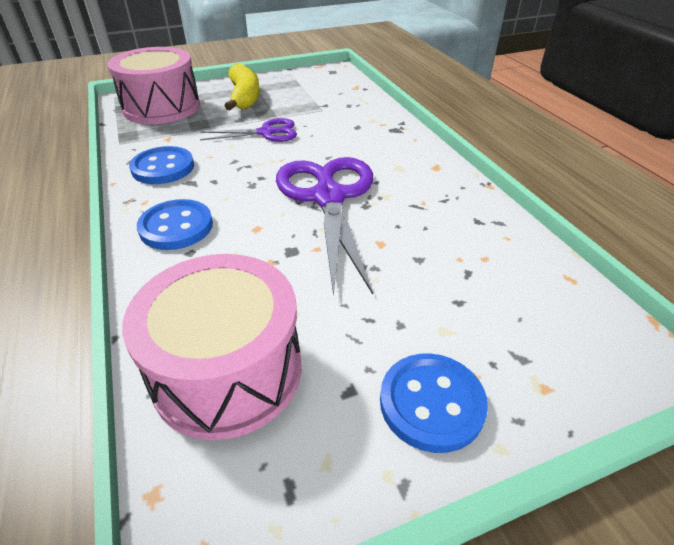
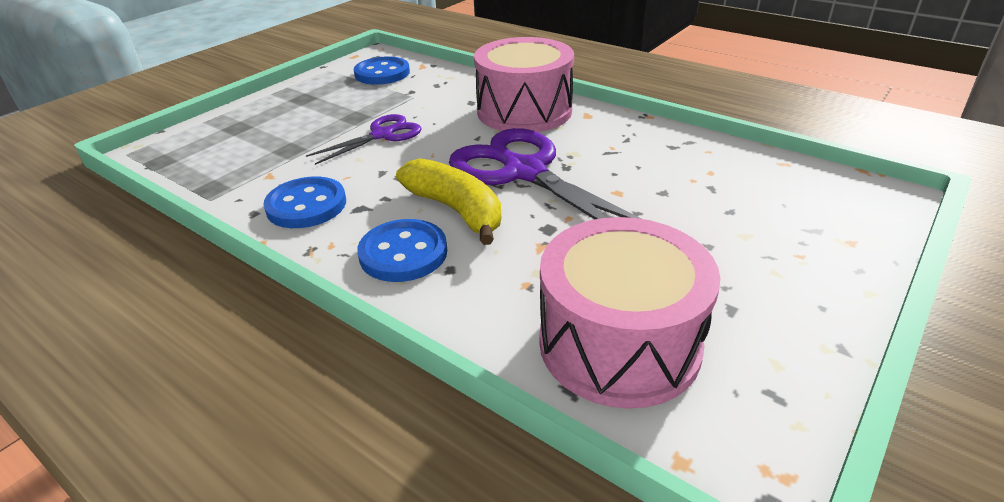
camera: 30 degrees left, 5 degrees down
(162, 107) = (214, 146): pink drum -> pink drum (524, 111)
(244, 97) = (308, 108): yellow banana -> yellow banana (456, 210)
(431, 403) = (796, 287): blue button -> blue button (382, 73)

